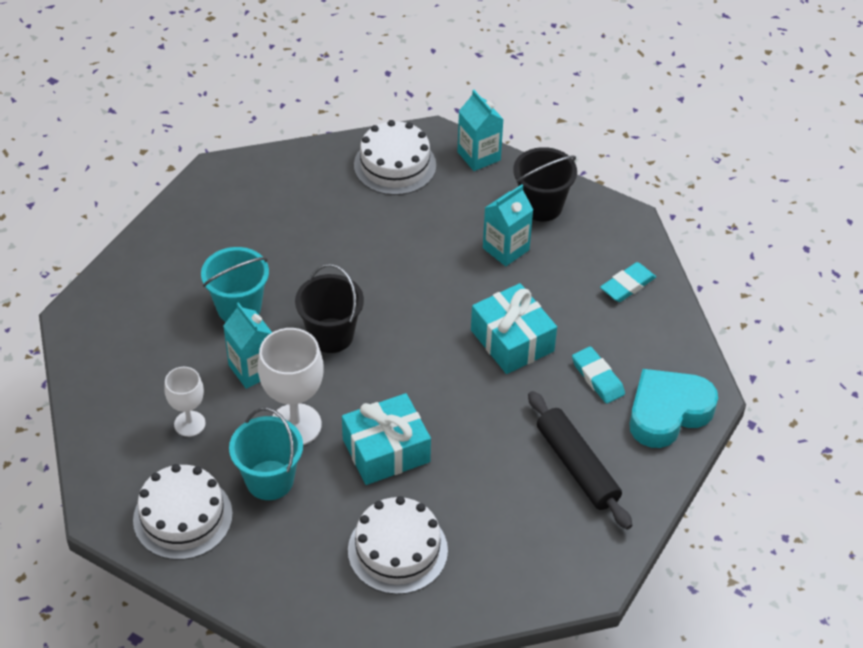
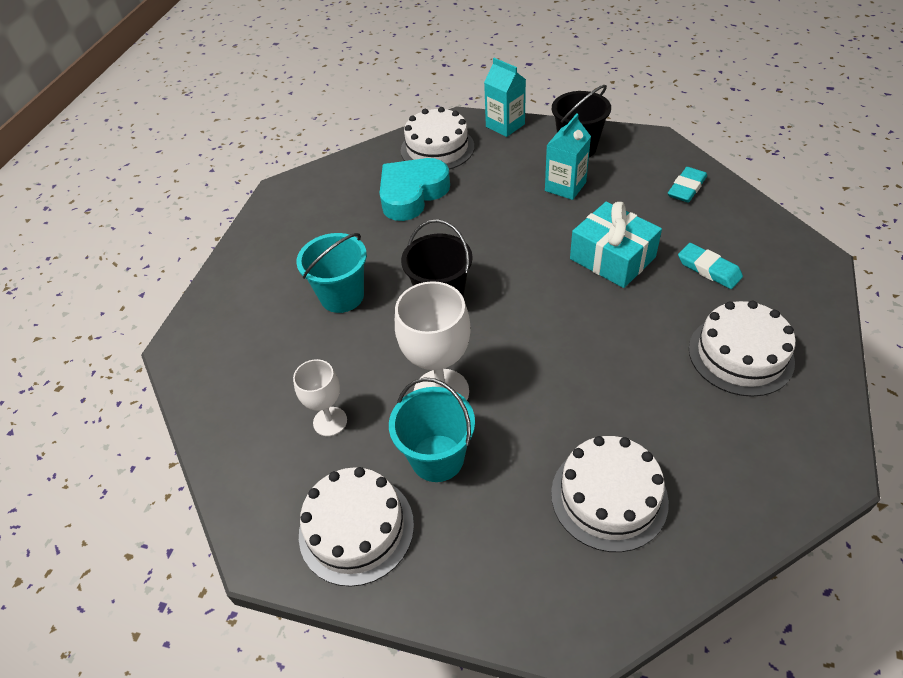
camera: 10 degrees left, 0 degrees up
(252, 369) = (376, 349): turquoise carton -> none
(386, 450) = (545, 392): turquoise gift -> none
(577, 466) = (740, 355): black rolling pin -> white cake
(667, 412) = (791, 282): turquoise heart -> turquoise heart (412, 194)

